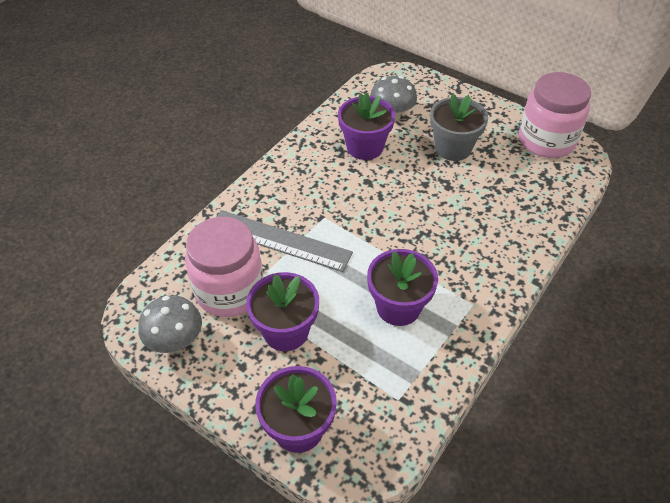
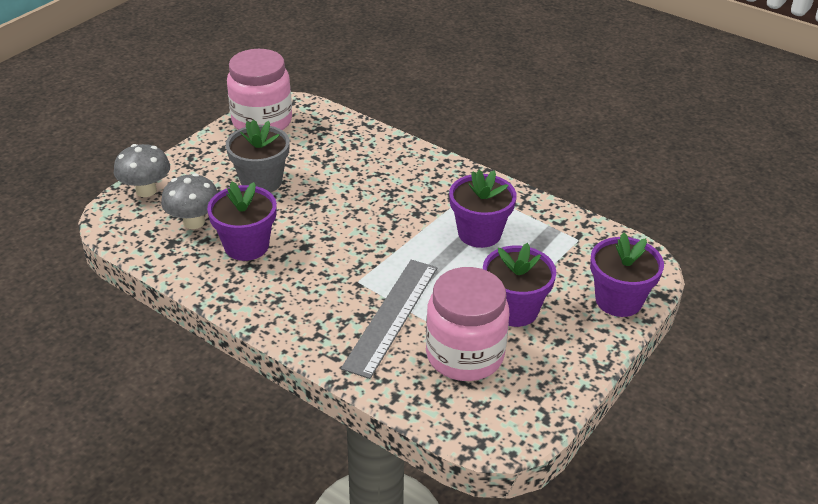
camera: 90 degrees left, 10 degrees down
(176, 342) = (536, 395): grey mushroom -> grey mushroom (146, 190)

